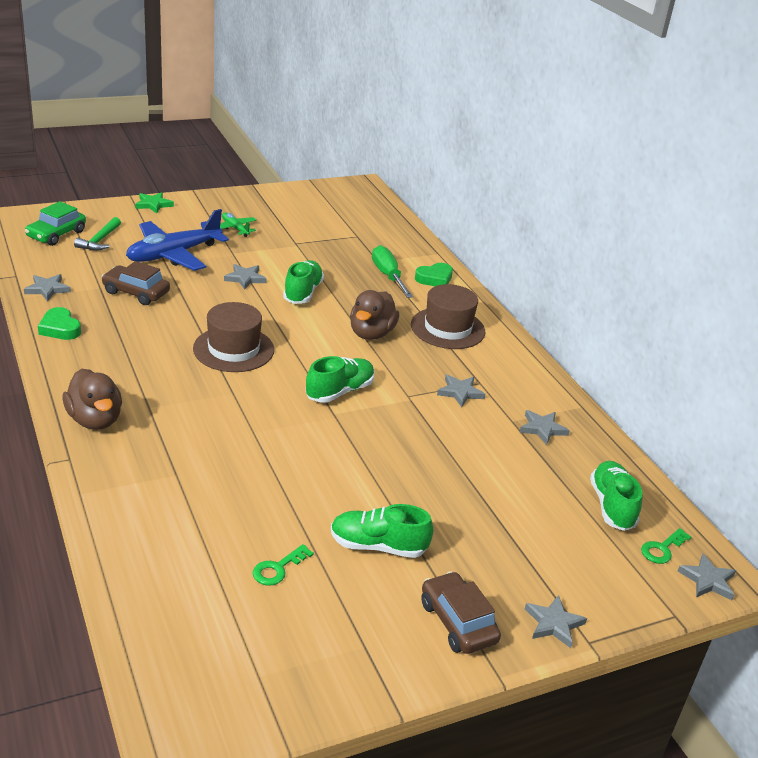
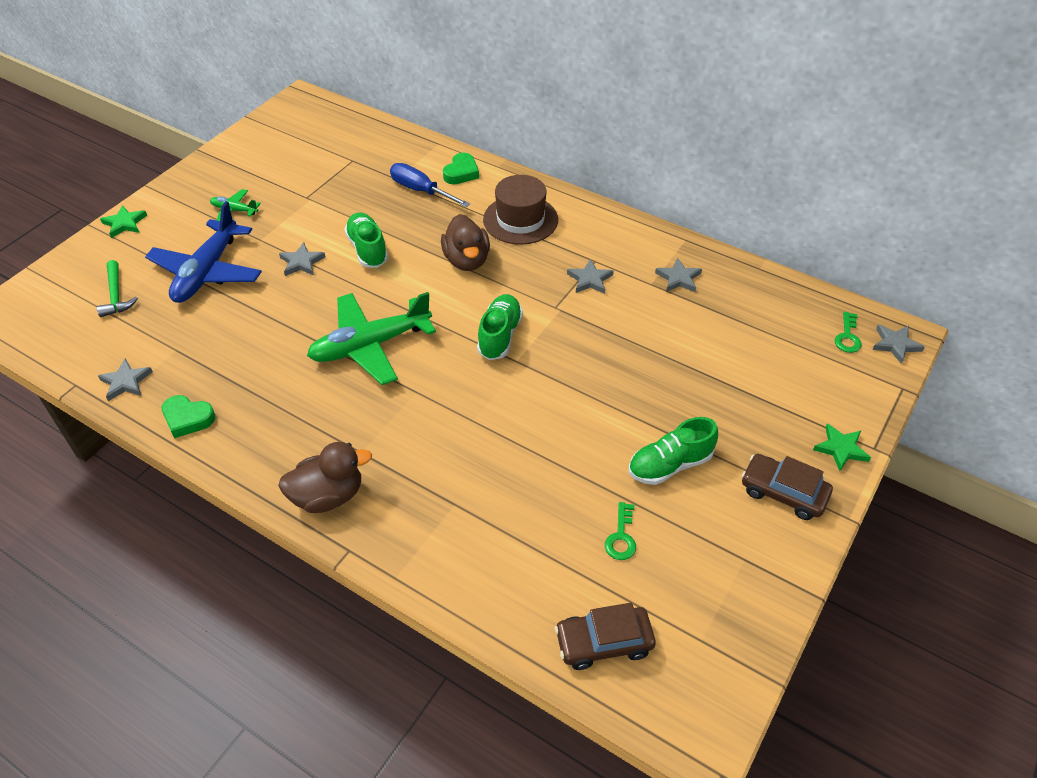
camera: 30 degrees left, 15 degrees up
(56, 234) = (62, 312): green car -> none
(95, 420) = (328, 496): brown duck -> brown duck turned 45 degrees counterclockwise
(136, 292) = (217, 335): brown car -> brown car (603, 642)
(233, 349) = (370, 345): brown hat -> green plane
(388, 275) = (420, 190): green screwdriver -> blue screwdriver
(553, 624) = (841, 449): grey star -> green star
(612, 506) = (785, 320): green shoe -> none

